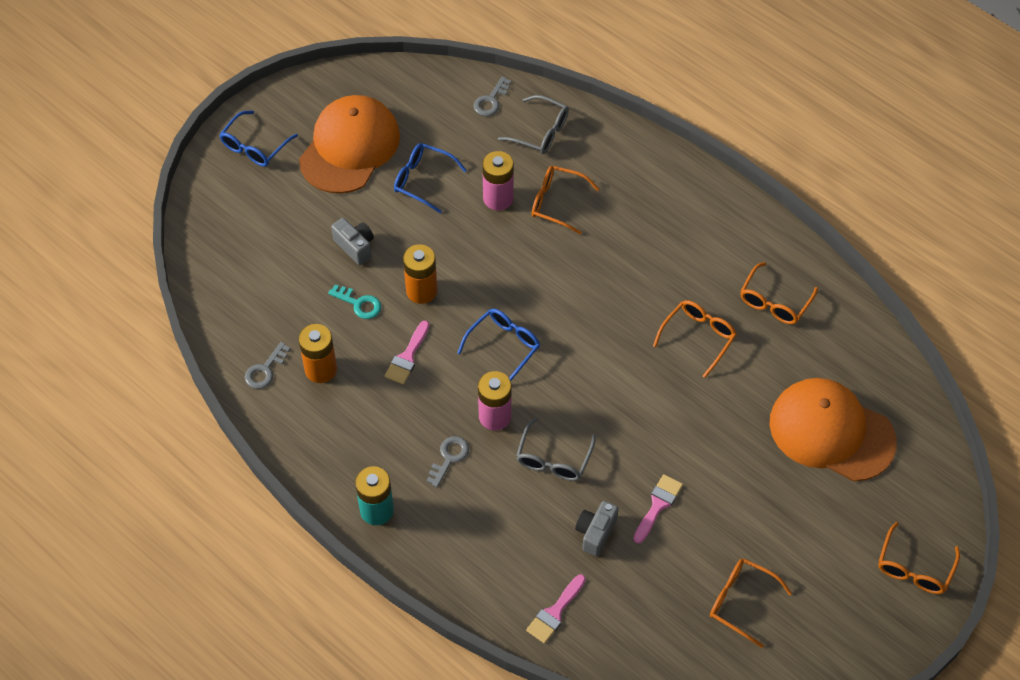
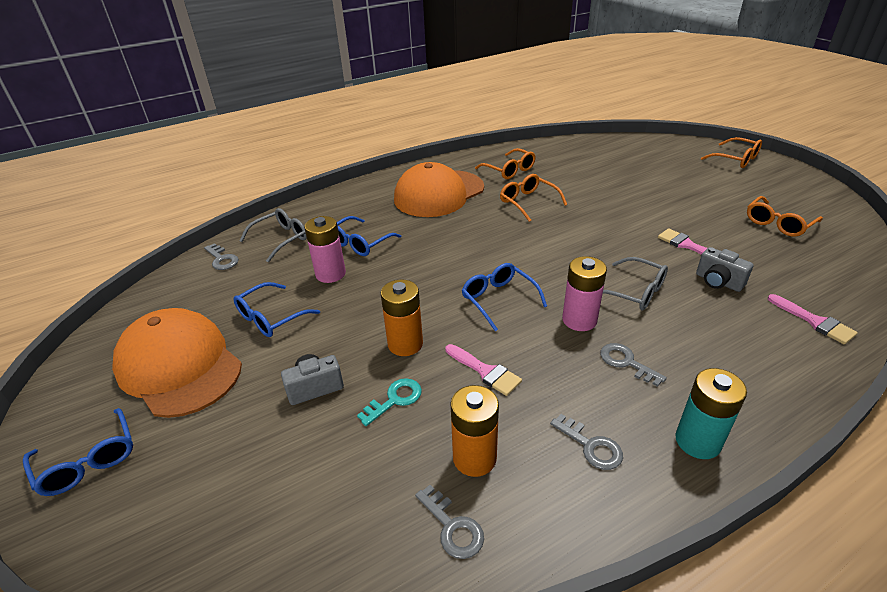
camera: 70 degrees left, 20 degrees down
(352, 441) = (591, 446): none -> grey key
(557, 203) = (360, 243): orange glasses -> blue glasses
(831, 432) = (624, 168): orange cap -> orange cap (439, 194)

